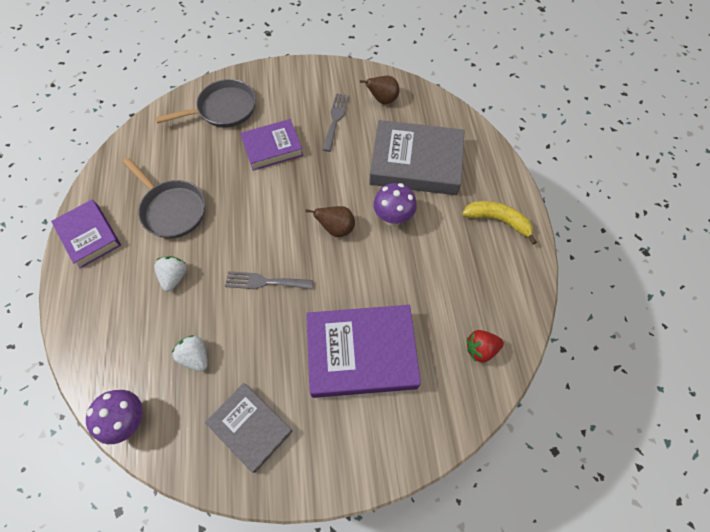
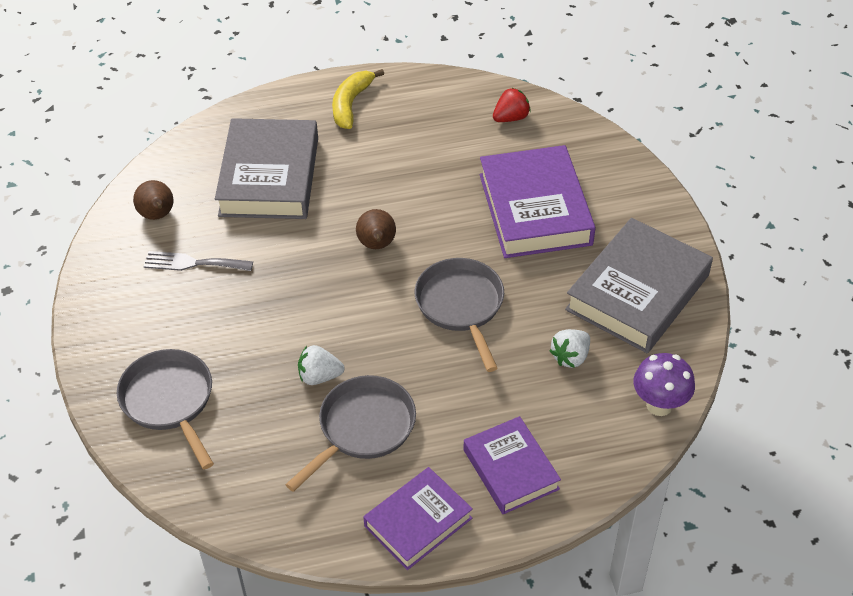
camera: 95 degrees left, 15 degrees down
(174, 277) = (469, 402): white strawberry -> white strawberry (319, 376)
(250, 427) = (637, 292): grey book -> grey book, size x1.63
(264, 282) = (461, 306): grey fork -> grey pan
(272, 148) = (247, 328): purple book -> purple book (511, 469)
(393, 218) = (356, 194): purple mushroom -> none
(481, 349) = (511, 118): red strawberry -> red strawberry turned 105 degrees counterclockwise

